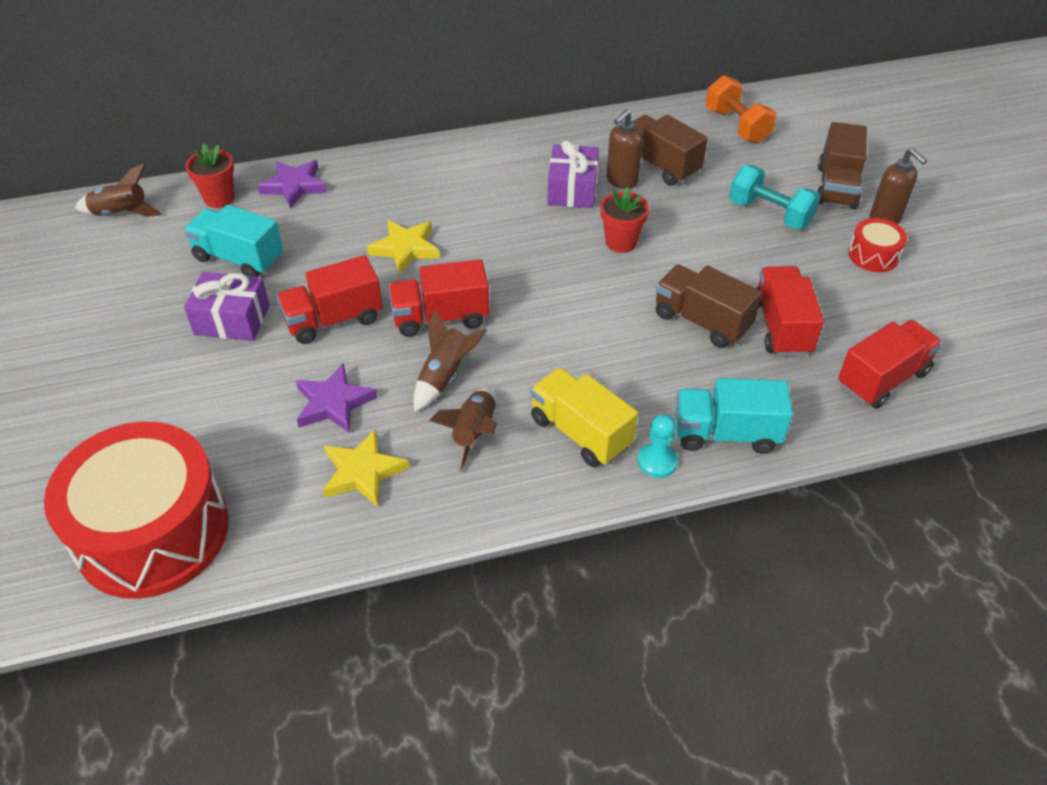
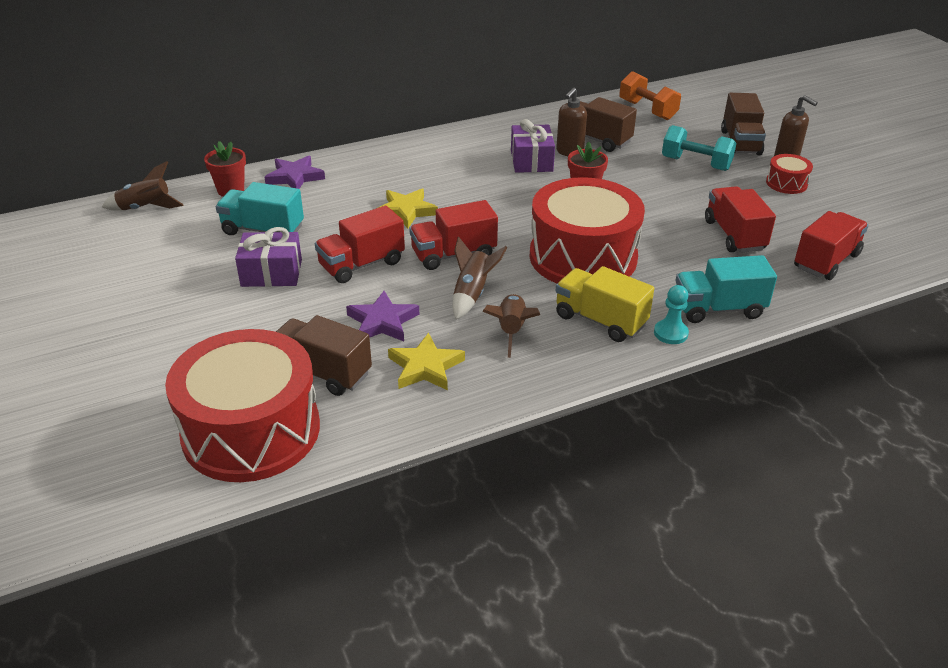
camera: 10 degrees left, 10 degrees down
(589, 338) = (583, 257): none -> red drum
(701, 321) = (669, 237): brown truck -> brown truck (322, 372)

